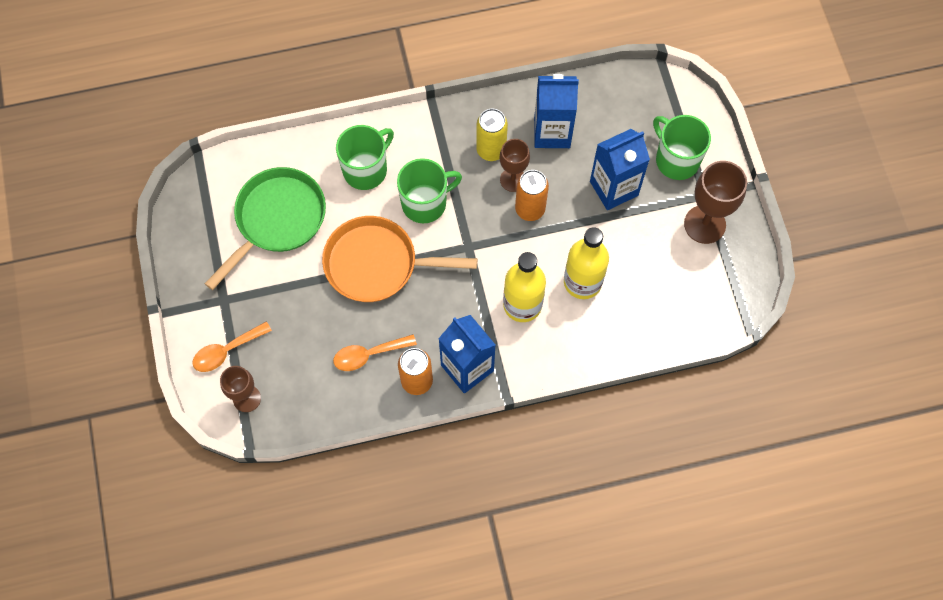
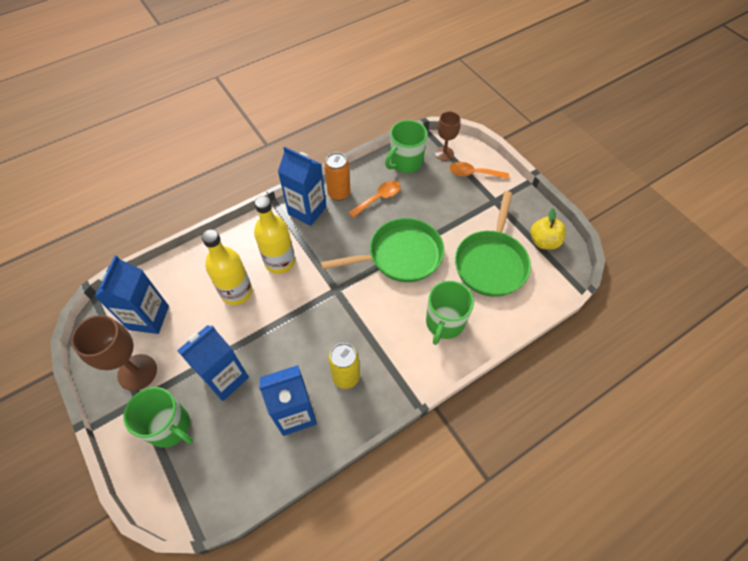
camera: 160 degrees right, 10 degrees down
(200, 224) = (543, 241): none -> yellow apple
(226, 351) = (473, 173): orange spoon -> orange spoon turned 120 degrees counterclockwise
(377, 264) = (400, 255): orange pan -> green pan
(425, 203) = (384, 312): green mug -> green mug (405, 162)
(513, 179) = (317, 356): brown goblet -> none
(530, 209) = (295, 335): orange can -> none
(687, 283) = (149, 318): none -> blue carton

